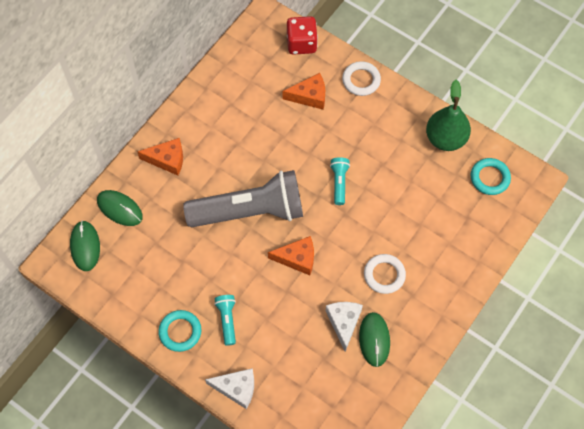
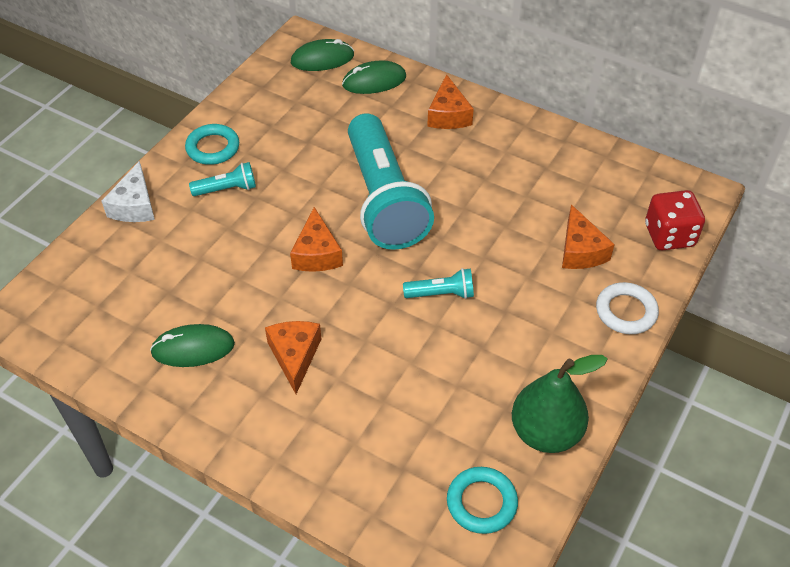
camera: 85 degrees right, 15 degrees down
(119, 209) = (374, 81): green mouse -> green mouse turned 45 degrees clockwise
(250, 211) = (384, 199): grey flashlight -> turquoise flashlight
(344, 322) = (220, 311): white cheese -> none
(384, 275) = (295, 356): white ring -> orange cheese

